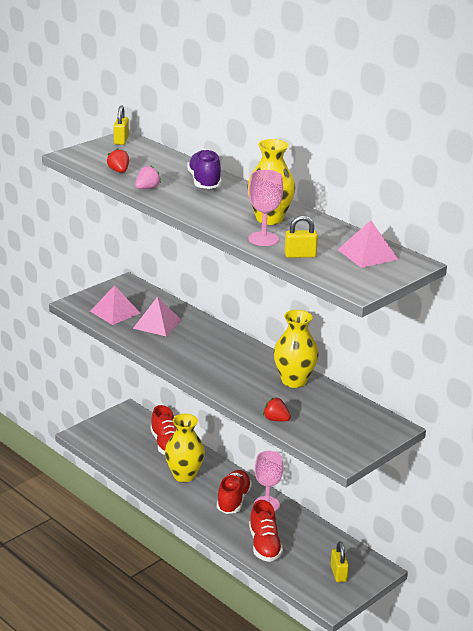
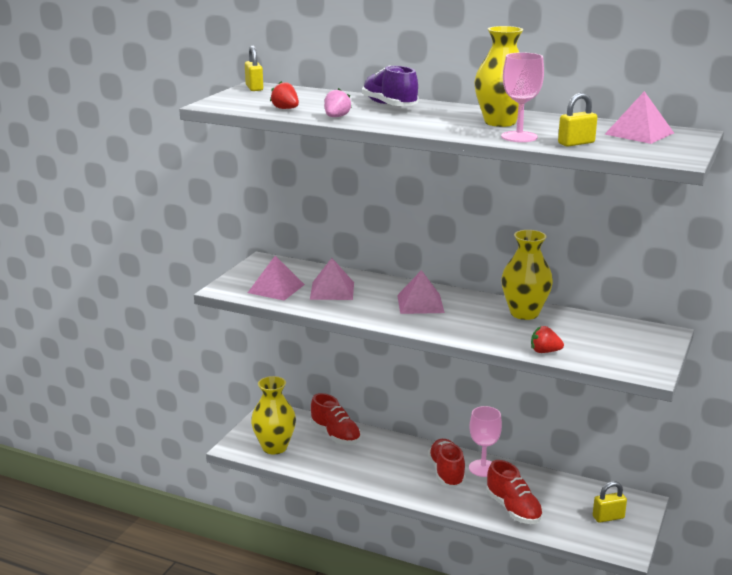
camera: 20 degrees left, 5 degrees down
(184, 475) = (377, 461): yellow vase -> yellow vase (274, 447)
(217, 352) = (420, 303): none -> pink pyramid
(338, 573) = (608, 517): yellow padlock -> yellow padlock turned 75 degrees counterclockwise

